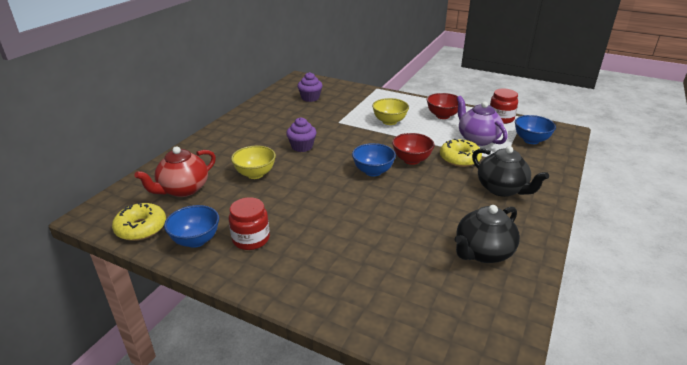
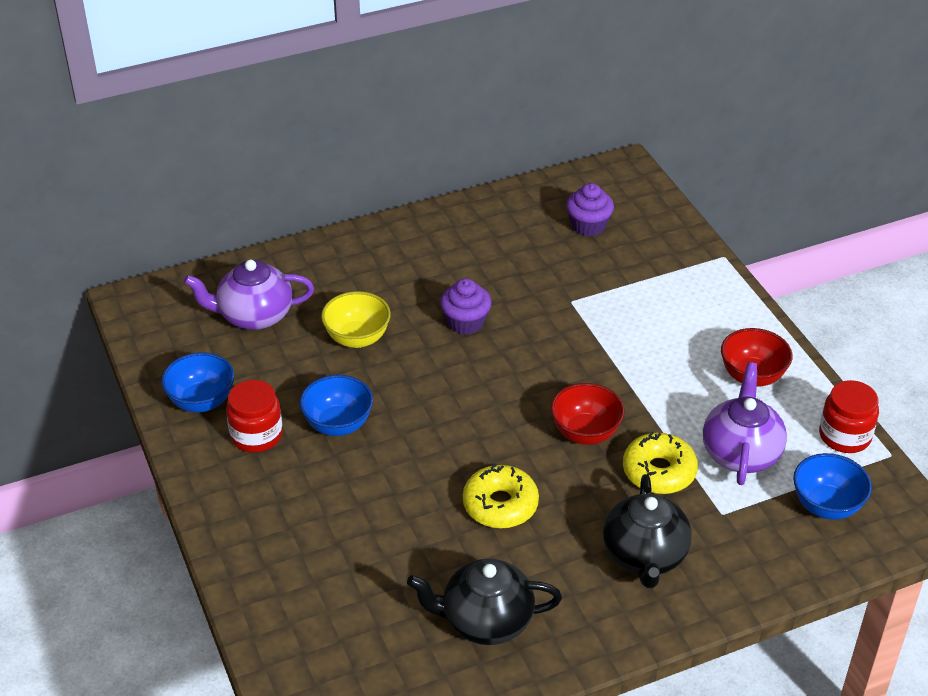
camera: 40 degrees right, 10 degrees up
(141, 228) = (165, 350): yellow donut -> yellow donut (500, 505)
(183, 189) = (254, 316): red teapot -> purple teapot
(373, 171) = (507, 421): blue bowl -> blue bowl (338, 424)
(389, 121) = (649, 342): yellow bowl -> none

